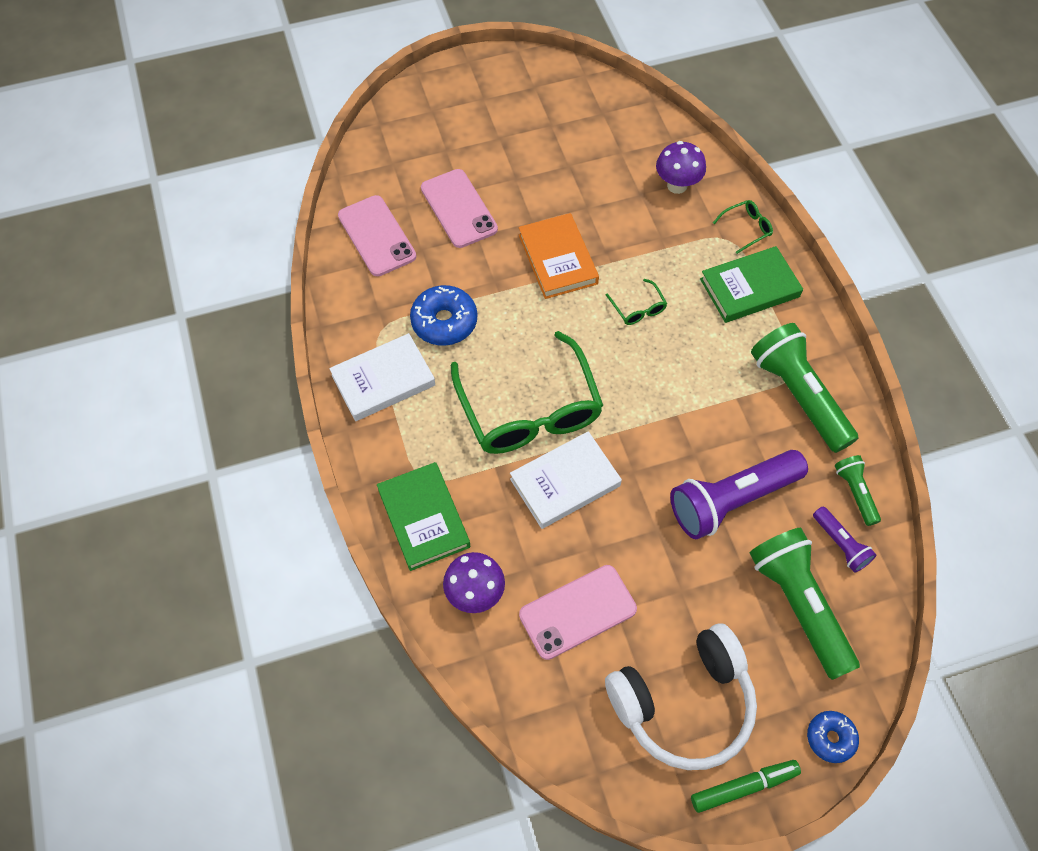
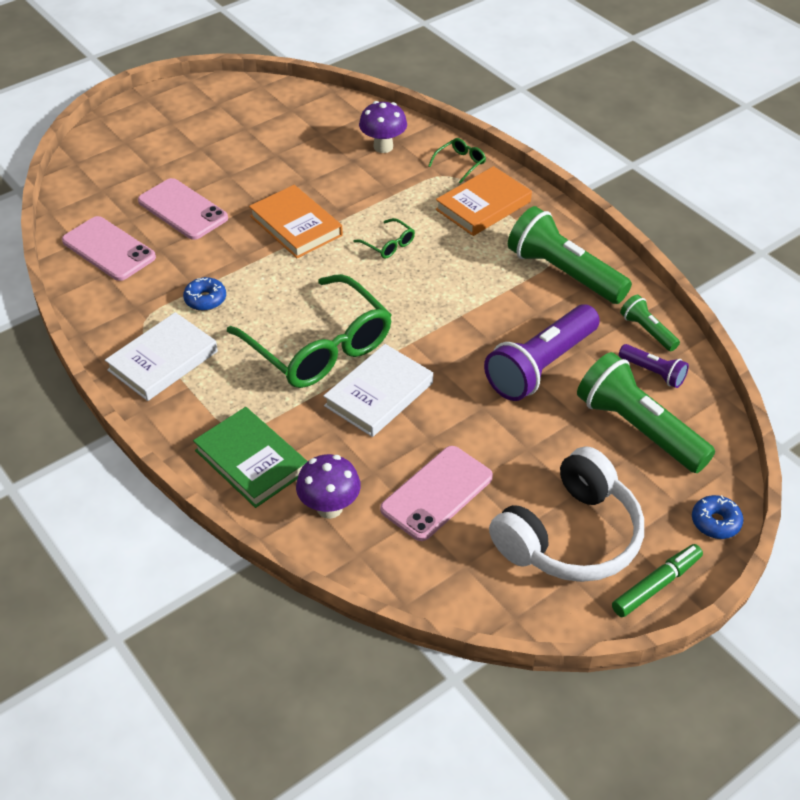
camera: 20 degrees left, 15 degrees down
(444, 322) = (205, 299): blue donut -> blue donut, size x0.62
(749, 288) = (483, 205): green book -> orange book

